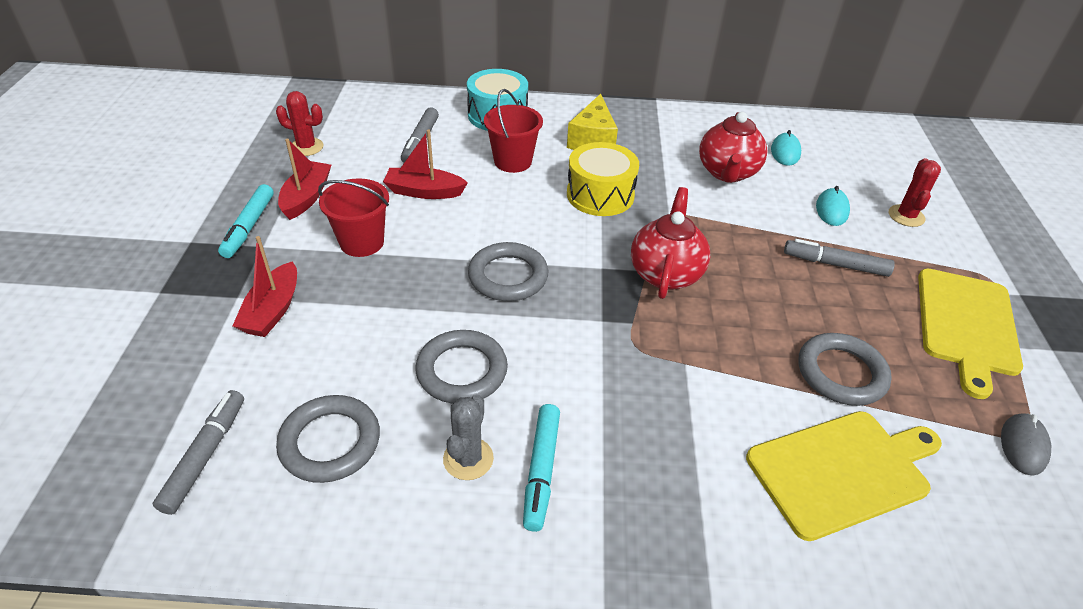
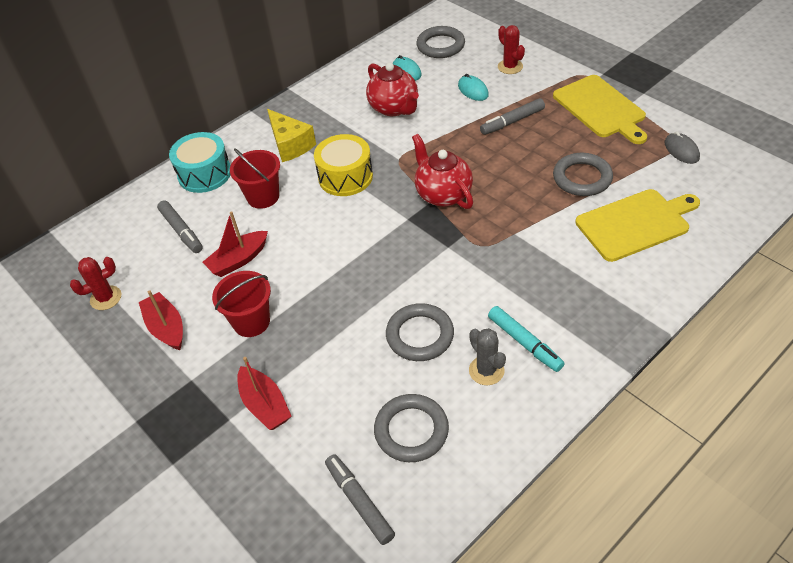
camera: 40 degrees left, 5 degrees up
(248, 227) = (160, 378): turquoise marker -> none
(508, 276) = (366, 266): grey ring -> grey ring (440, 46)
(842, 471) = (635, 224): yellow cutting board -> yellow cutting board turned 45 degrees clockwise

